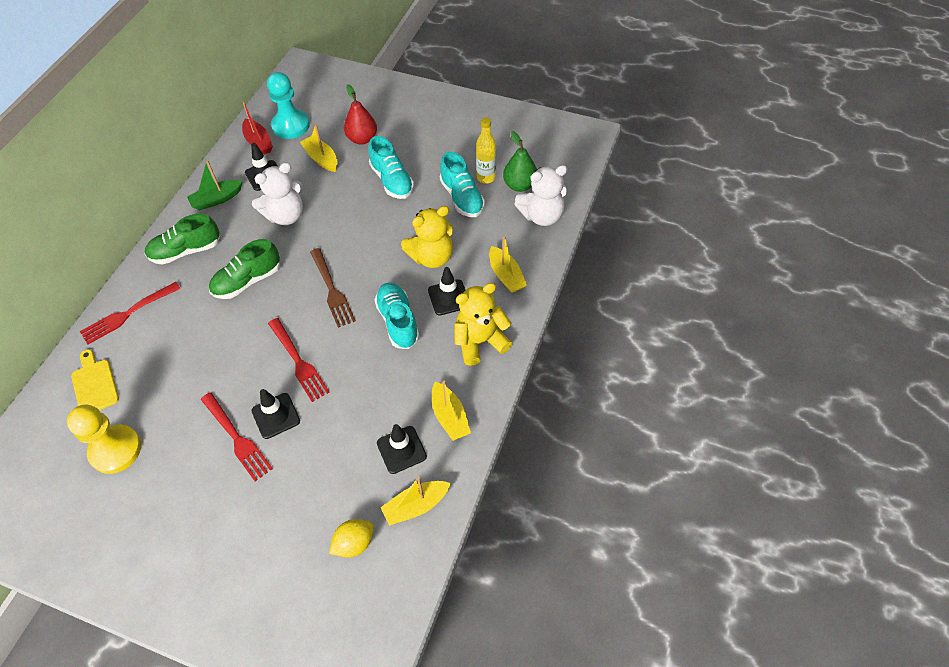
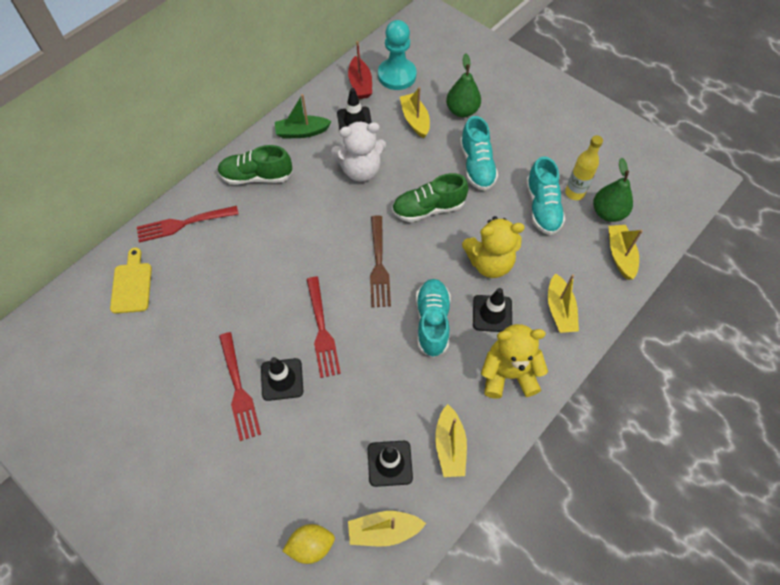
camera: 20 degrees right, 5 degrees up
(115, 450) = (128, 358): yellow pawn -> none
(248, 281) = (302, 227): green shoe -> green shoe (428, 208)
(362, 139) = (462, 111): red pear -> green pear
(541, 216) = (620, 255): white teddy bear -> yellow boat

